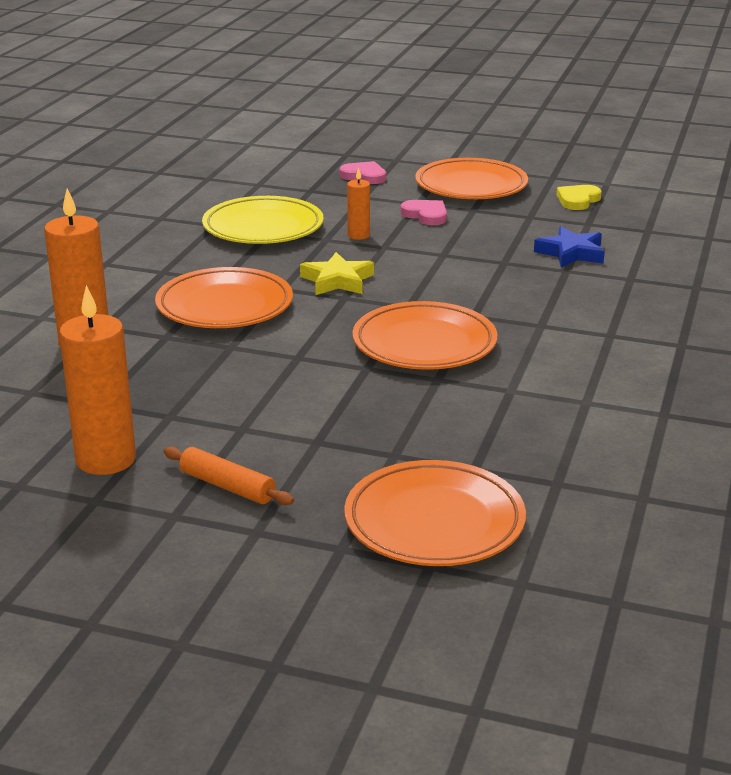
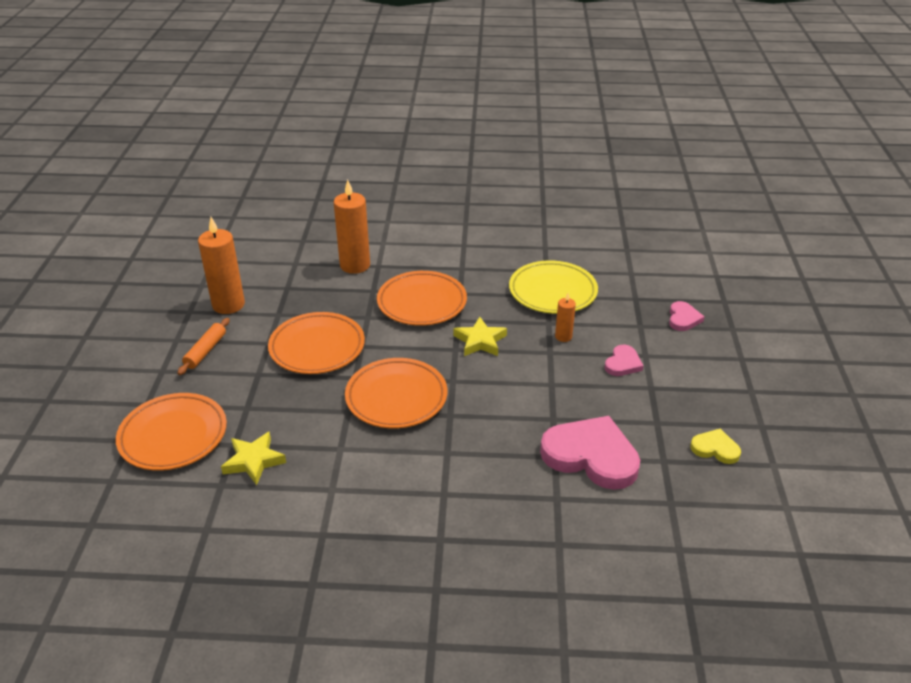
camera: 75 degrees right, 10 degrees up
(471, 186) = (703, 379): orange plate -> orange plate (317, 347)
(515, 454) = (254, 461): none -> yellow star
(571, 253) = (591, 456): blue star -> pink heart

